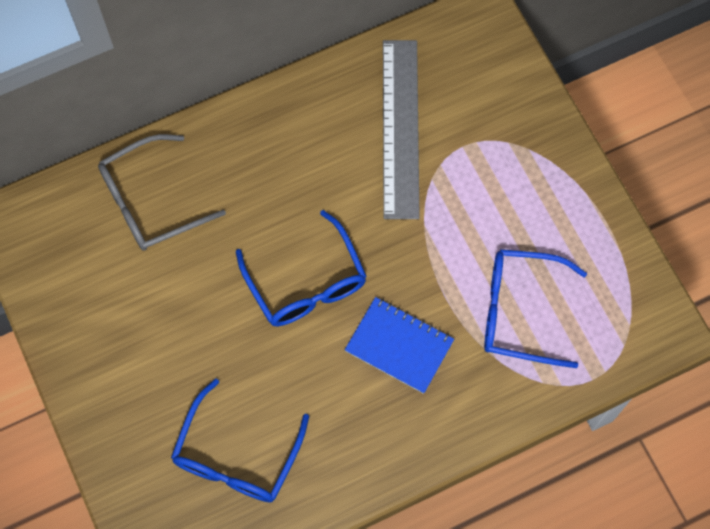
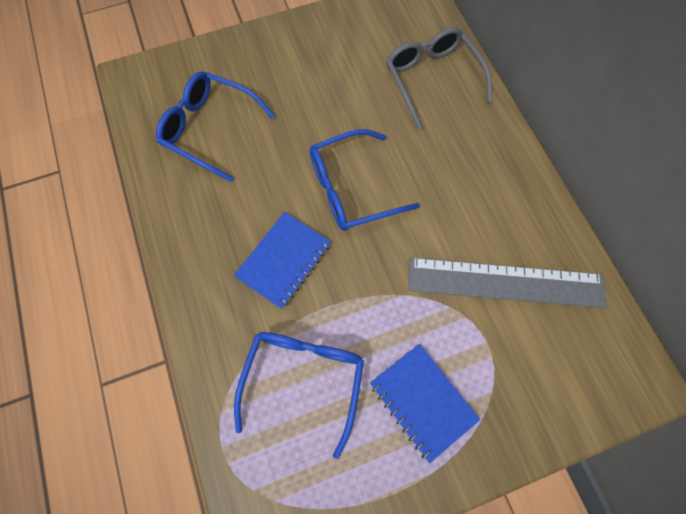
camera: 95 degrees right, 0 degrees up
(525, 202) = (422, 401): none -> blue notebook

